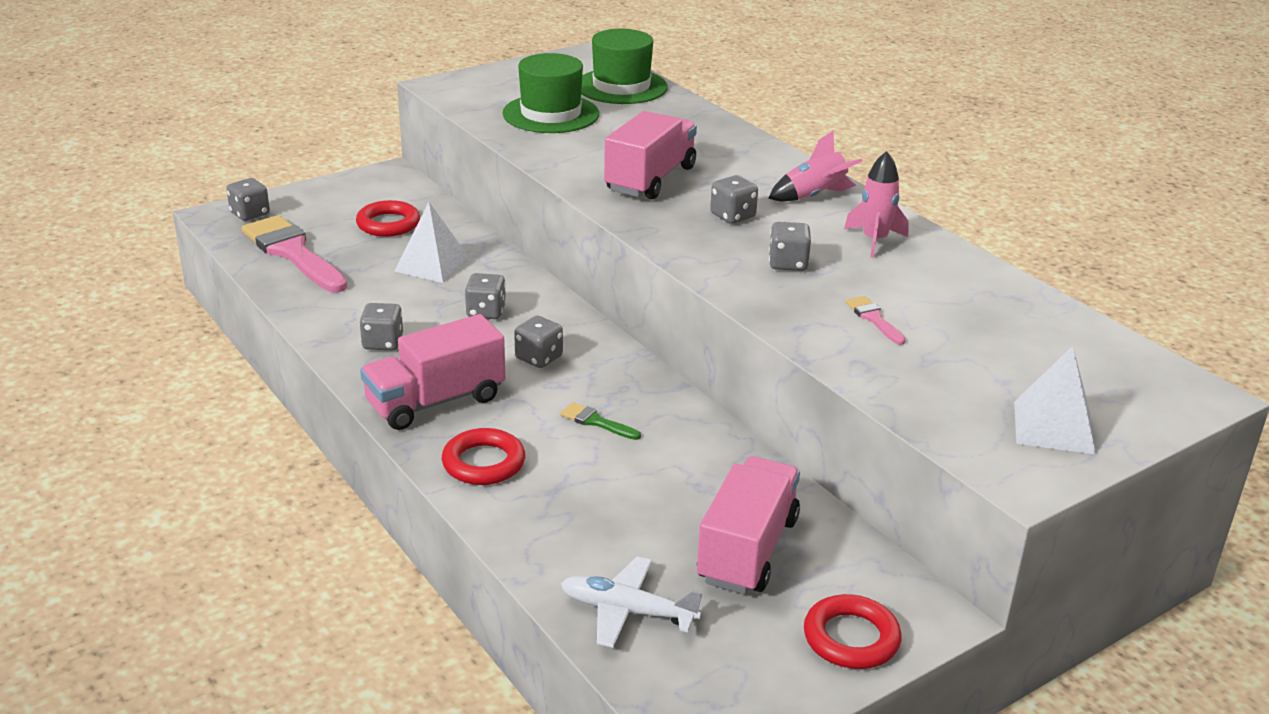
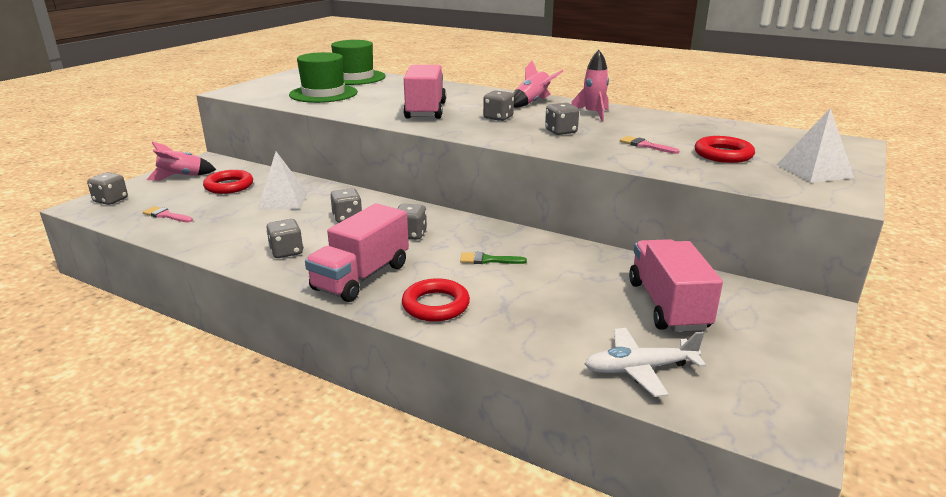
camera: 25 degrees left, 5 degrees down
(293, 253) = (166, 215): pink brush -> pink brush, size x0.44
(345, 195) = (181, 177): none -> pink rocket
(851, 638) = (790, 337): red ring -> red ring (723, 154)

